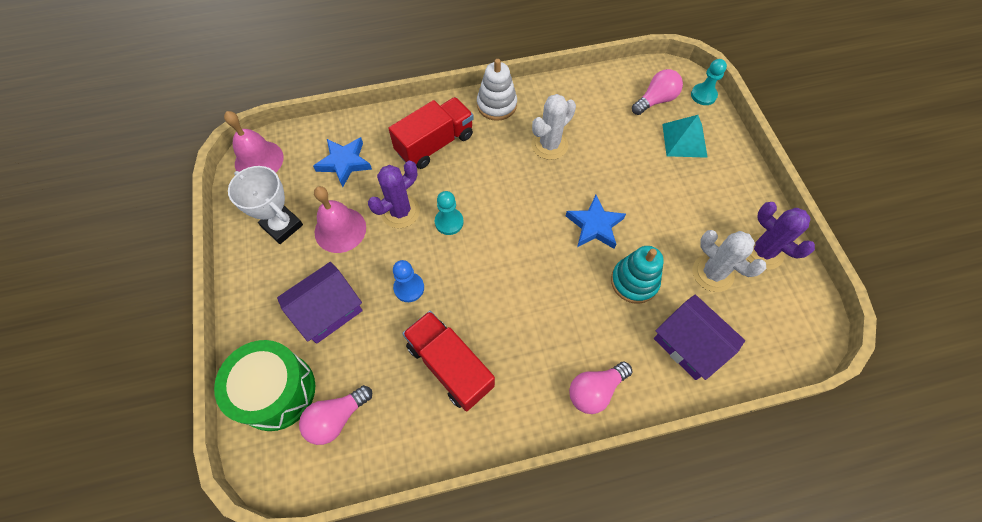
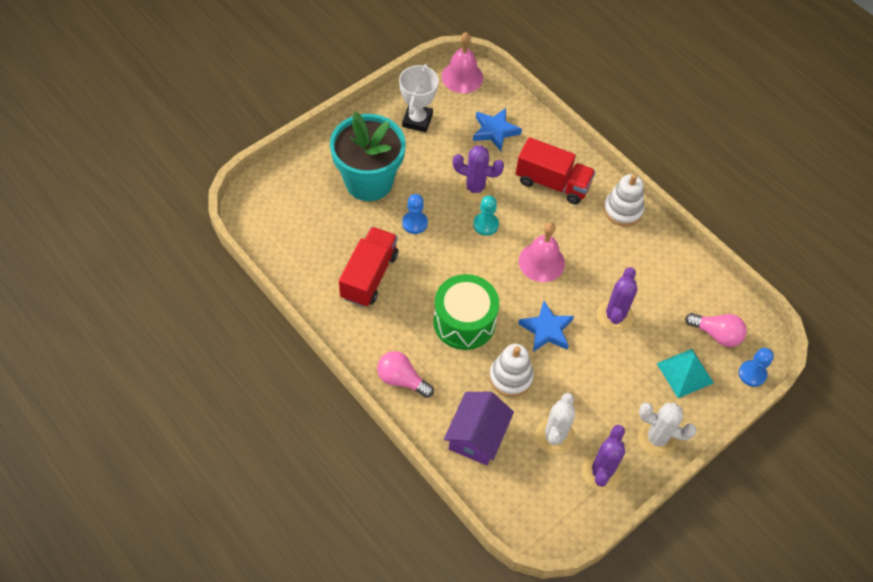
camera: 60 degrees right, 5 degrees down
(276, 391) = (297, 181): green drum -> green drum (464, 322)
(328, 310) = (369, 181): purple house -> turquoise flower pot
(336, 418) = (297, 224): pink light bulb -> none
(340, 229) = (436, 157): pink bell -> pink bell (541, 262)
(549, 145) = (607, 266): white cactus -> white cactus (657, 438)
(604, 163) = (615, 316): none -> purple cactus
(634, 281) = (510, 377): turquoise stacking toy -> white stacking toy
(703, 95) = (752, 374): turquoise pawn -> blue pawn

